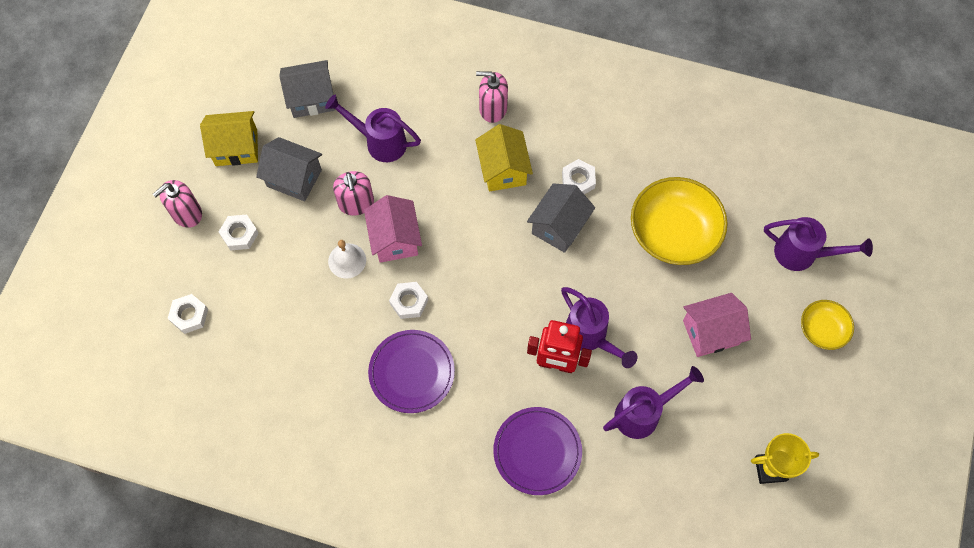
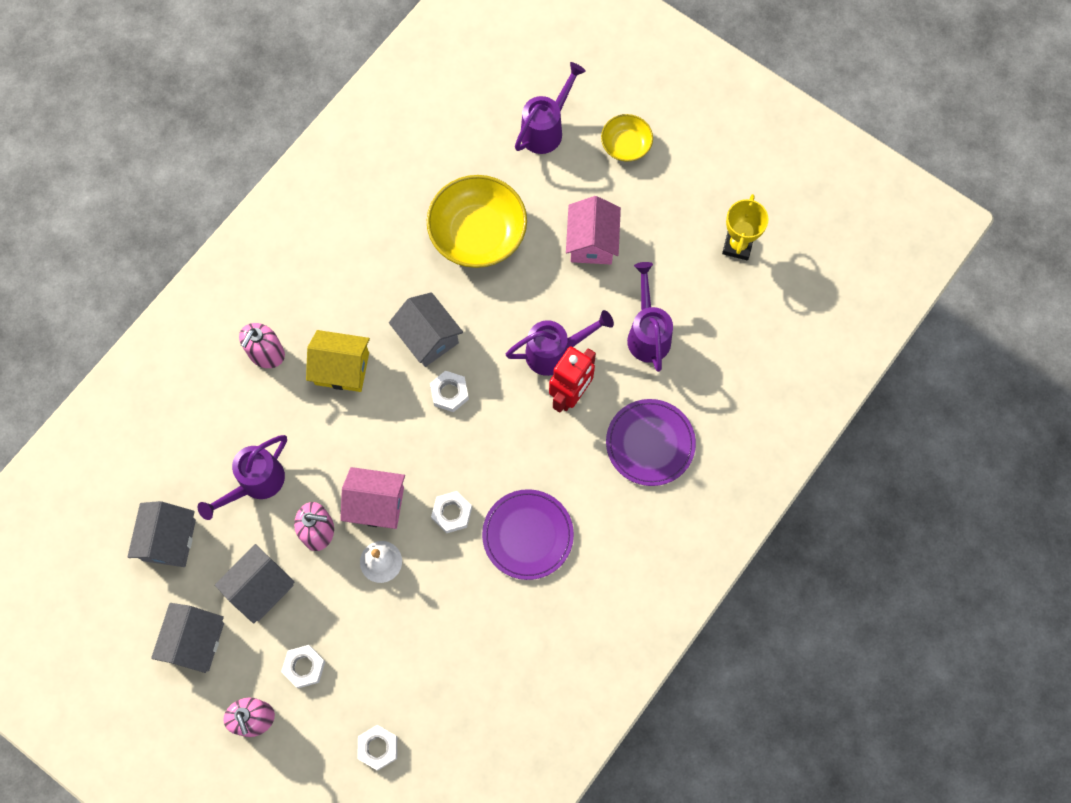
camera: 70 degrees left, 5 degrees up
(236, 147) = (195, 641): yellow house -> grey house
(578, 180) = (385, 300): white nut -> white nut (449, 393)

